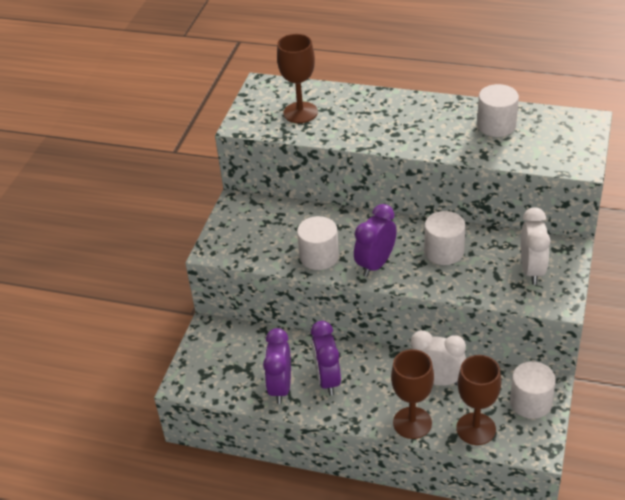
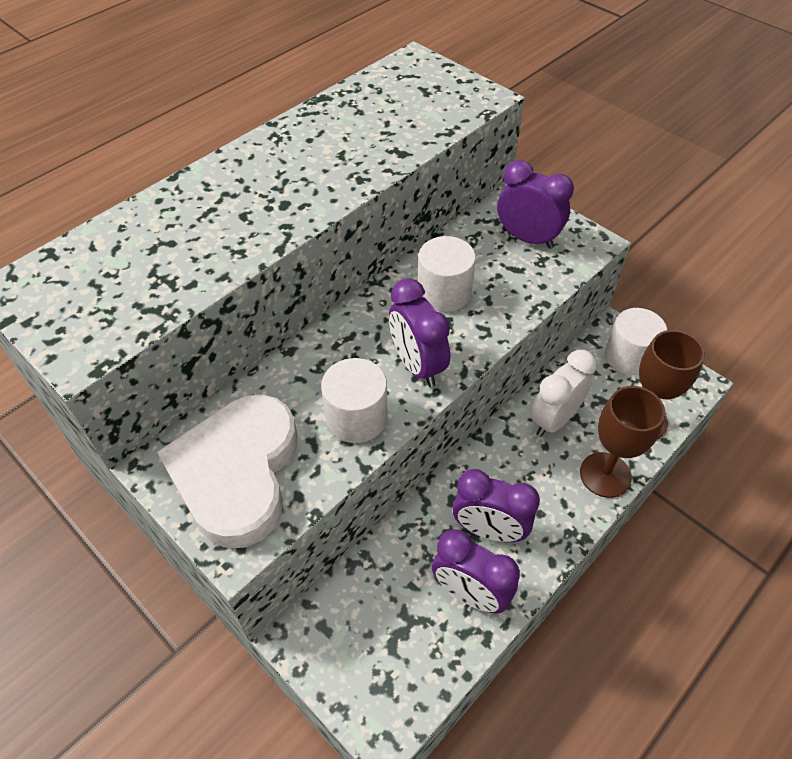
camera: 65 degrees left, 10 degrees up
(252, 230) = (237, 473): none -> white heart
(300, 112) = (133, 274): brown goblet -> none
(496, 125) = (356, 120): white cylinder -> none
(532, 270) = (527, 238): white clock -> purple clock

